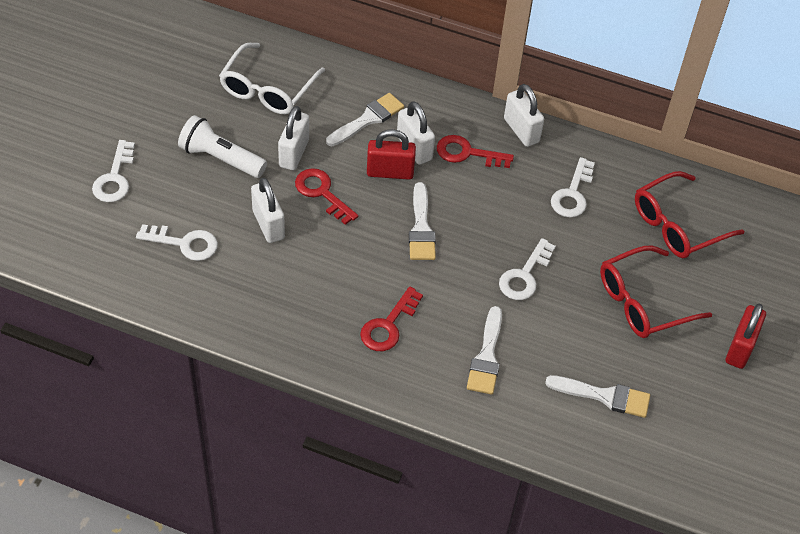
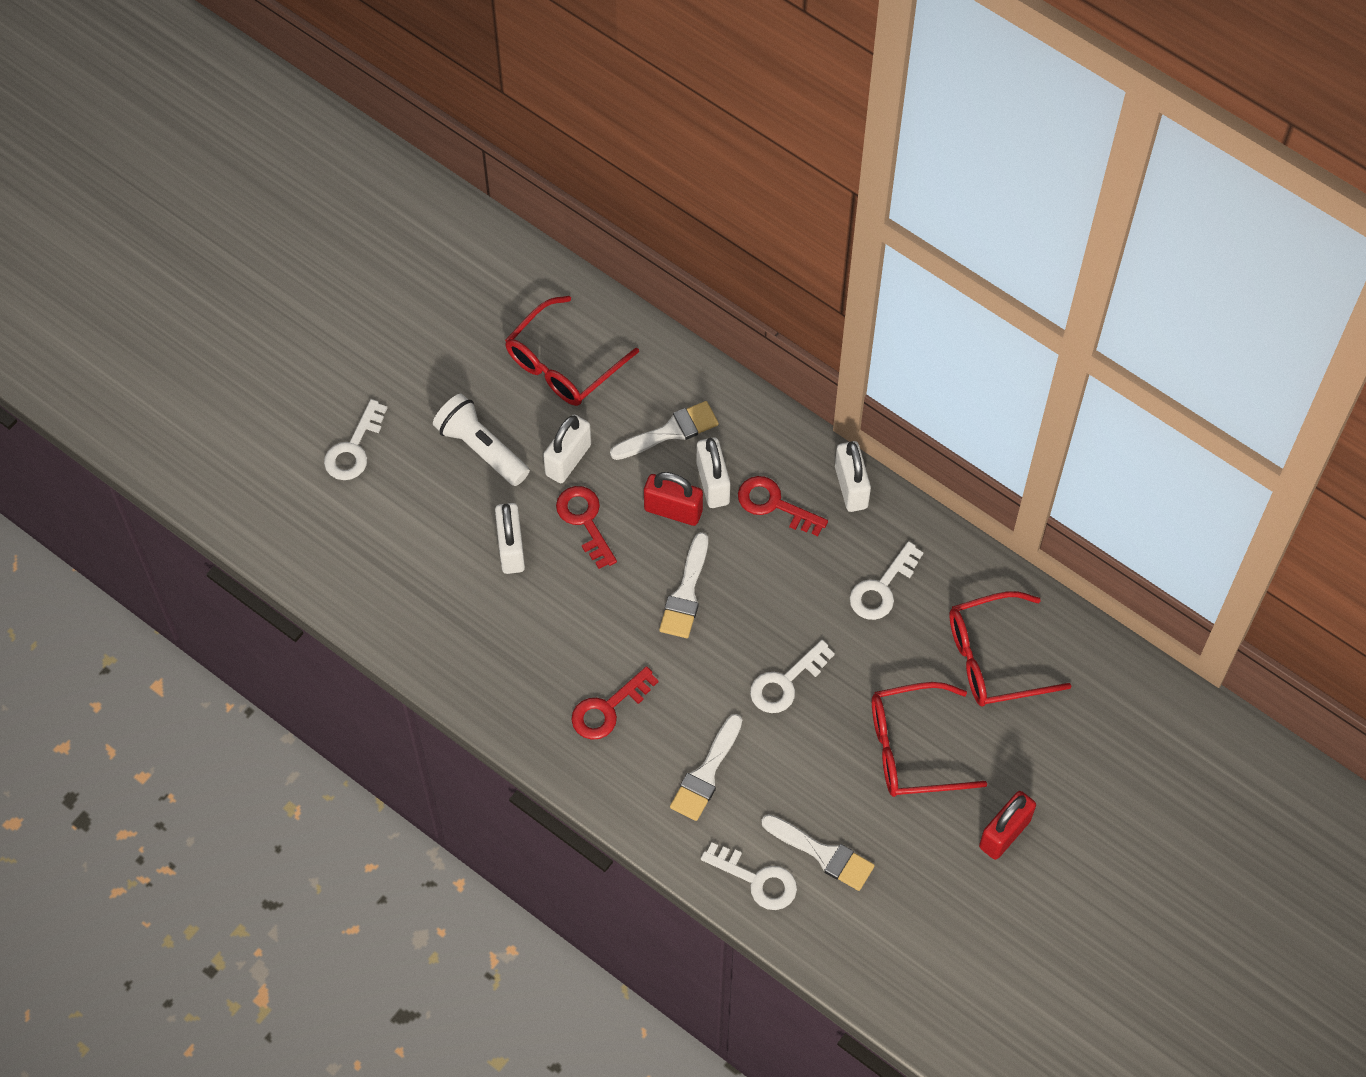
camera: 20 degrees right, 10 degrees up
(184, 243) = (410, 552): white key -> white key (757, 880)
(267, 90) = (562, 365): white glasses -> red glasses

